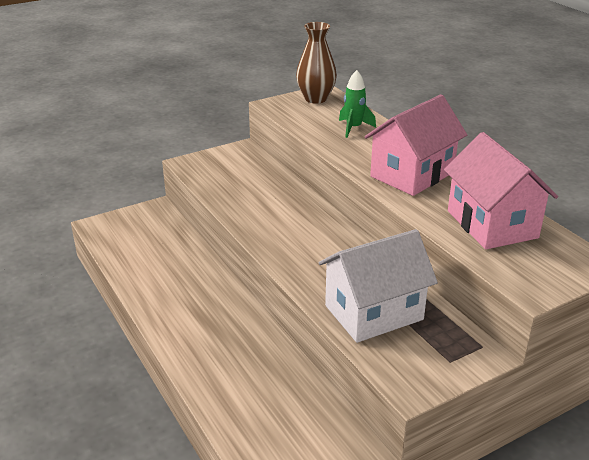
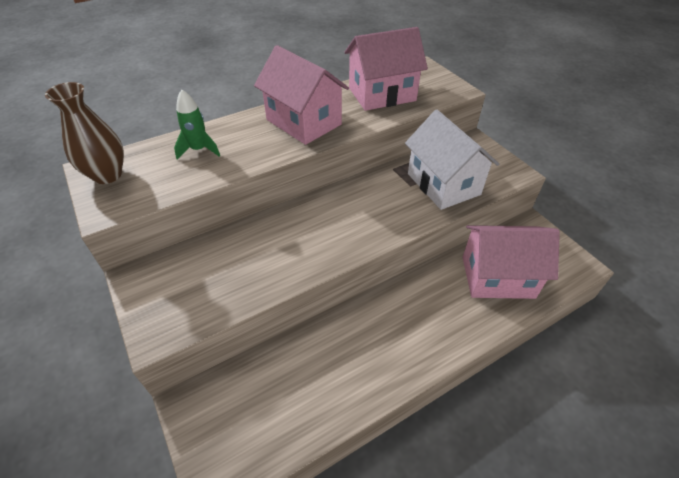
camera: 90 degrees left, 15 degrees up
(263, 396) = (497, 277): none -> pink house

